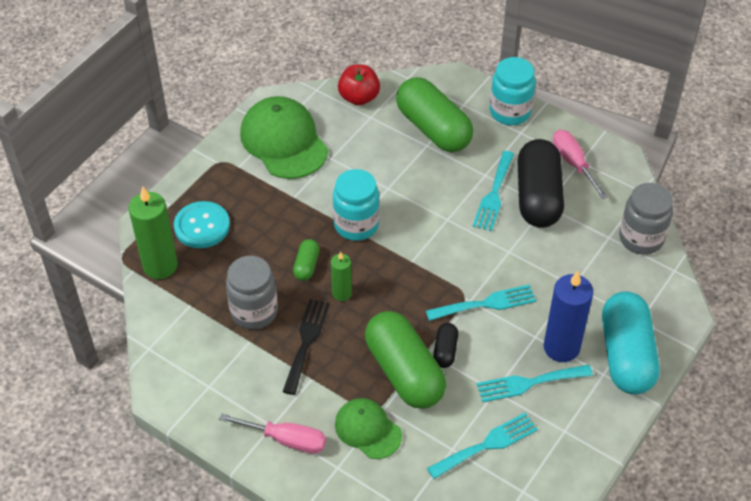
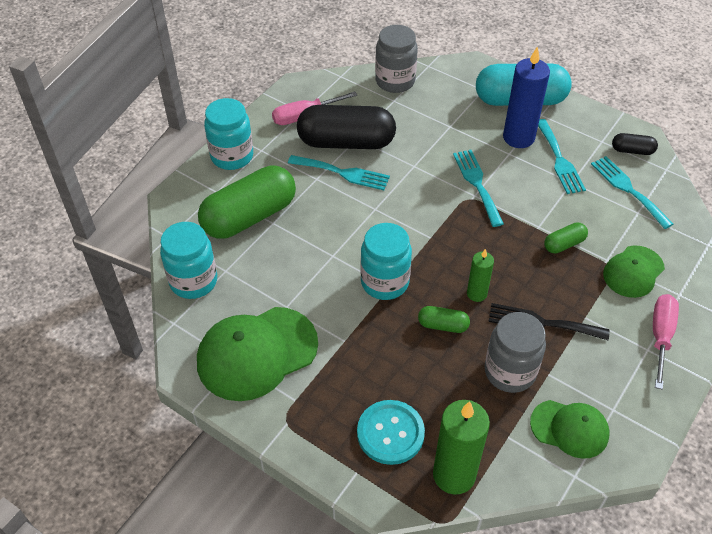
camera: 90 degrees left, 0 degrees up
(193, 350) = (569, 428): none -> green cap
(359, 97) = (193, 281): red apple -> turquoise jar
(404, 372) = (564, 244): green capsule -> green capsule, size x0.45
(445, 351) = (535, 214): black capsule -> black capsule (632, 151)

